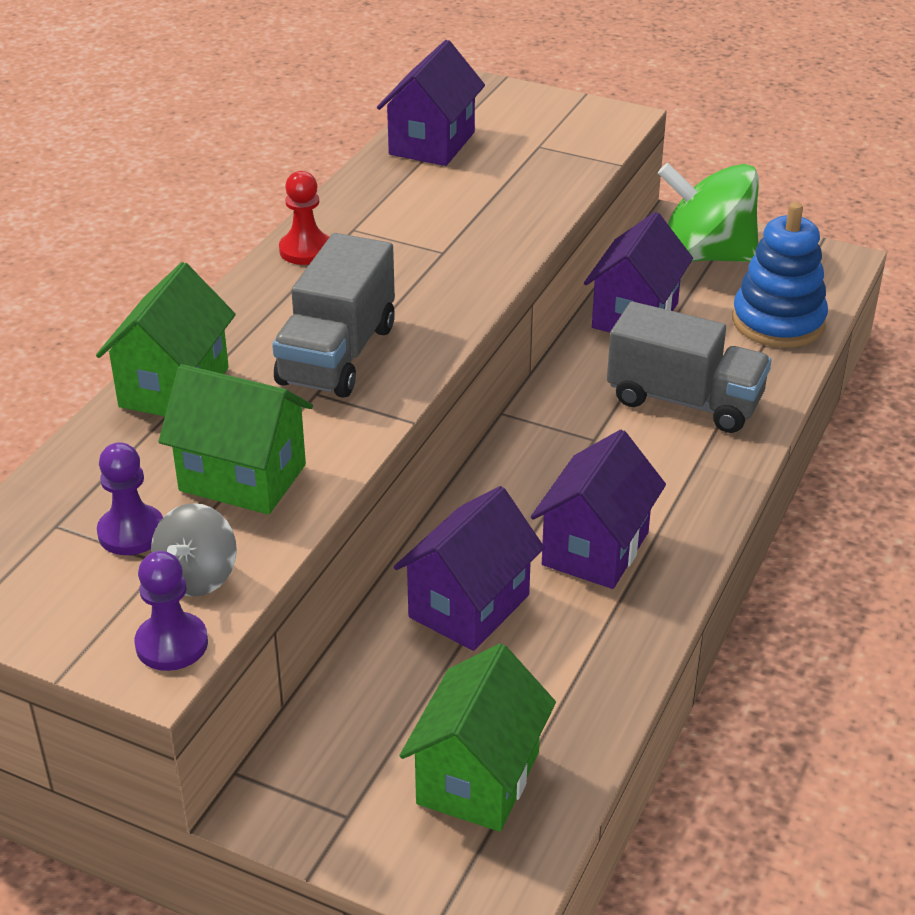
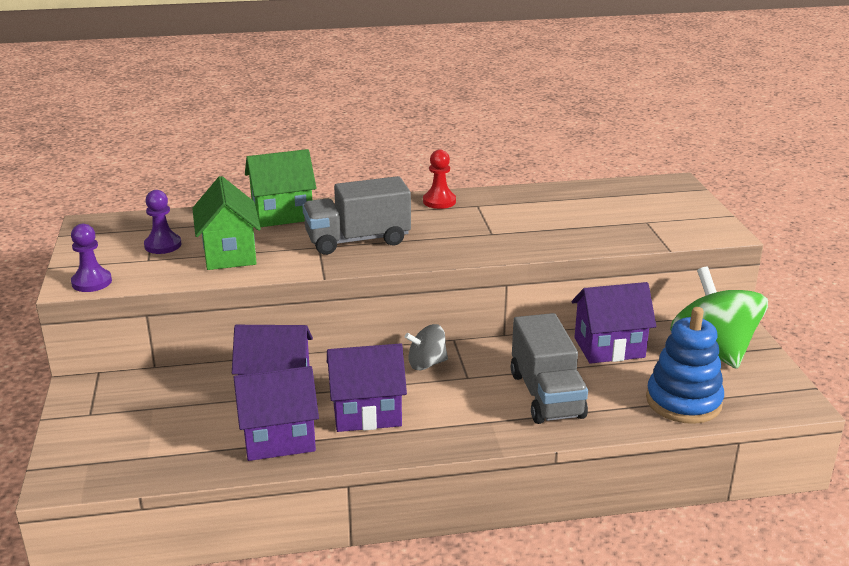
camera: 55 degrees right, 10 degrees down
(197, 576) = (145, 270): grey spinning top -> grey spinning top (426, 364)
(432, 143) = (595, 195): purple house -> purple house (279, 439)
(478, 778) = (145, 442): green house -> none

